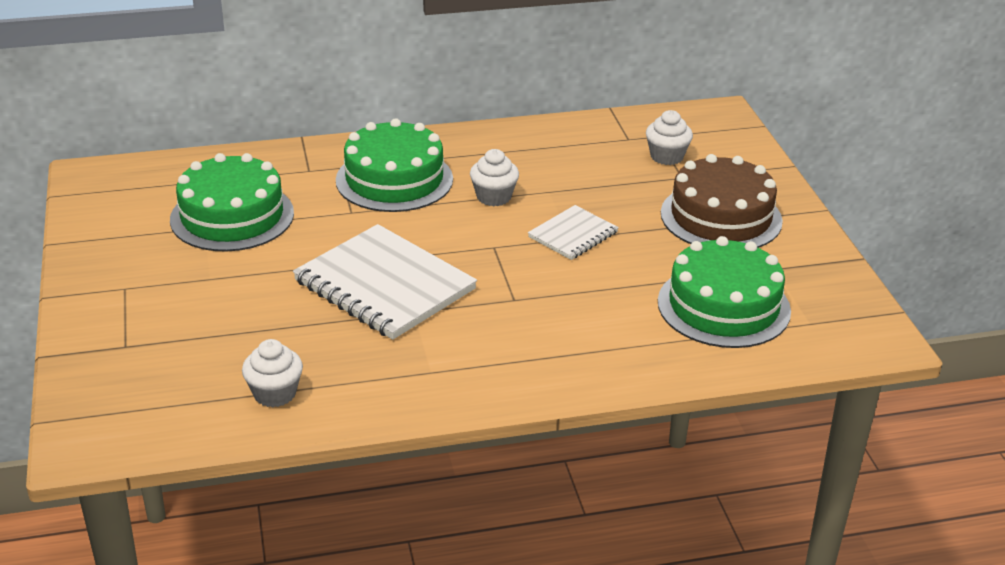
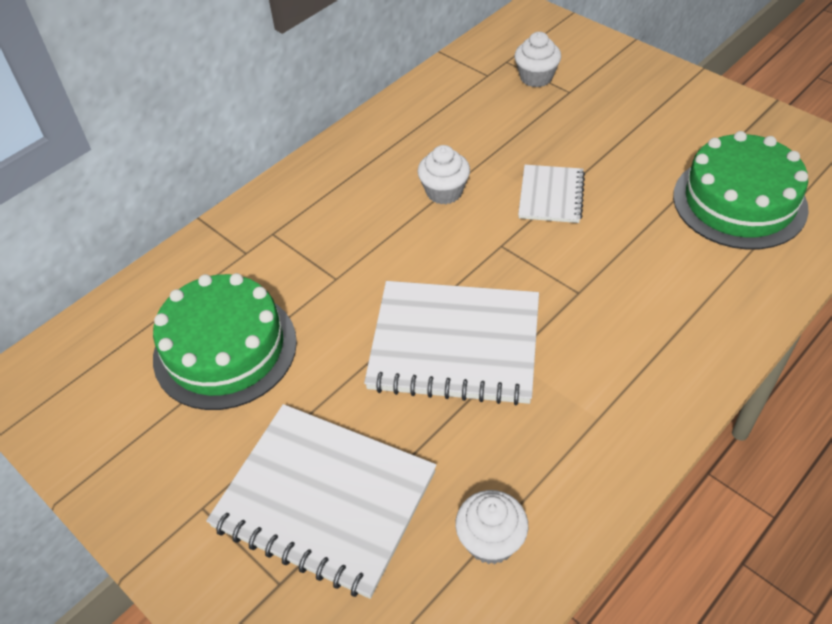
camera: 30 degrees left, 15 degrees up
(199, 321) = (324, 500): none -> white notebook
(394, 179) = (337, 220): green cake -> none
(721, 217) = (640, 115): brown cake -> none

